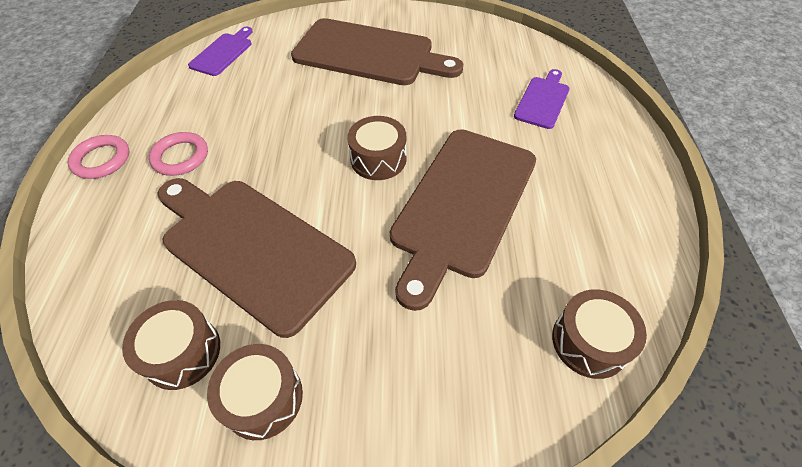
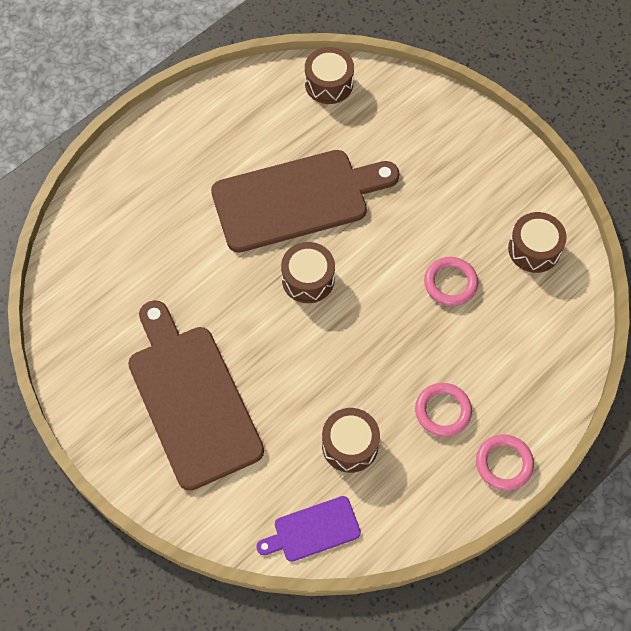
camera: 135 degrees left, 10 degrees up
(251, 247) = (450, 283): brown cutting board -> pink ring
(263, 398) = (508, 192): brown drum -> brown drum (350, 445)
(543, 100) = (135, 223): purple cutting board -> none

